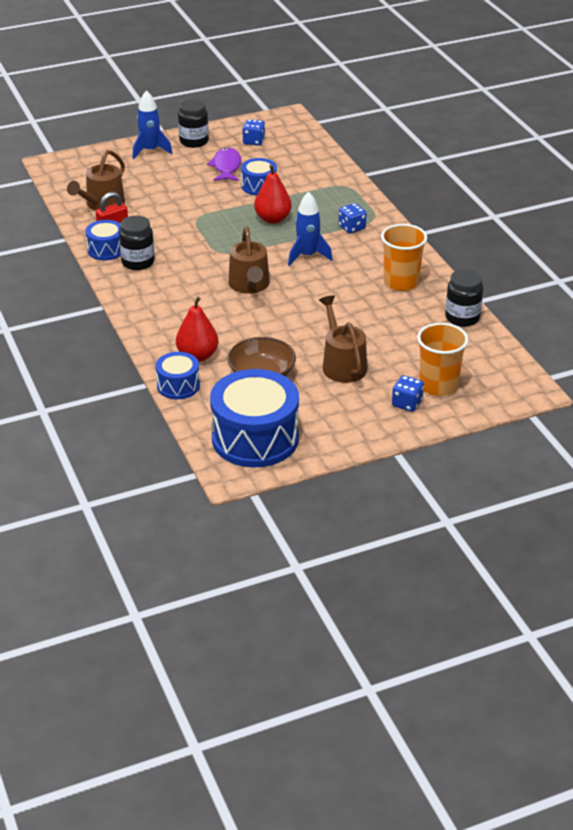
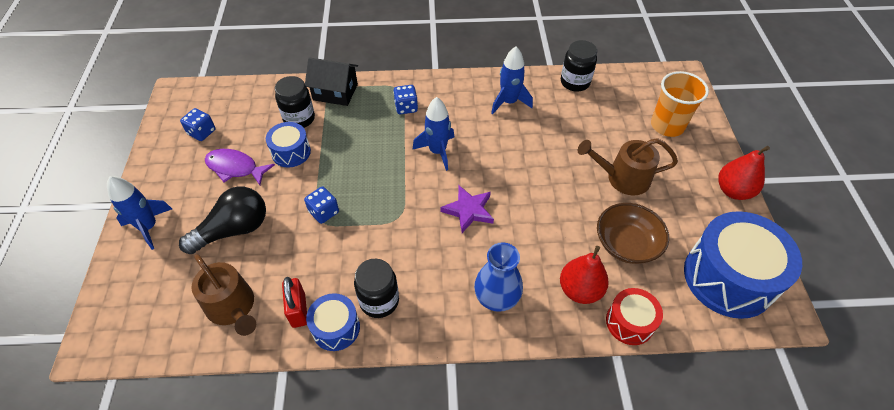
camera: 70 degrees left, 15 degrees up
(167, 184) = (234, 230): none -> black light bulb
(168, 315) = (496, 298): none -> blue vase
(178, 385) = (629, 322): blue drum -> red drum
(194, 141) = (161, 181): black jar -> black jar (299, 119)
(249, 285) = (468, 210): brown watering can -> purple star
(272, 219) = (358, 159): red pear -> red pear (733, 191)
(344, 187) = (335, 92): none -> black house
(401, 282) = (509, 102): orange cup -> blue rocket
(407, 403) = (689, 152): blue dice -> blue dice (324, 212)

